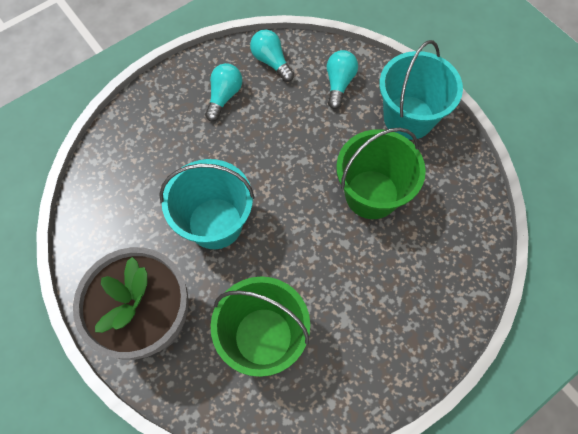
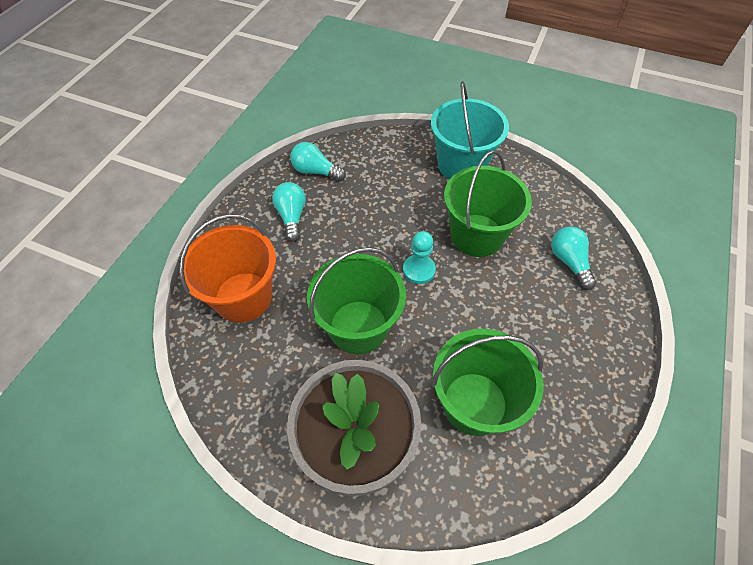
camera: 30 degrees left, 10 degrees down
(143, 150) = (243, 297): none -> orange bucket
(215, 223) = (358, 327): turquoise bucket -> green bucket
(297, 200) = (419, 270): none -> turquoise pawn
(339, 84) = (386, 164): turquoise light bulb -> turquoise light bulb (569, 262)

